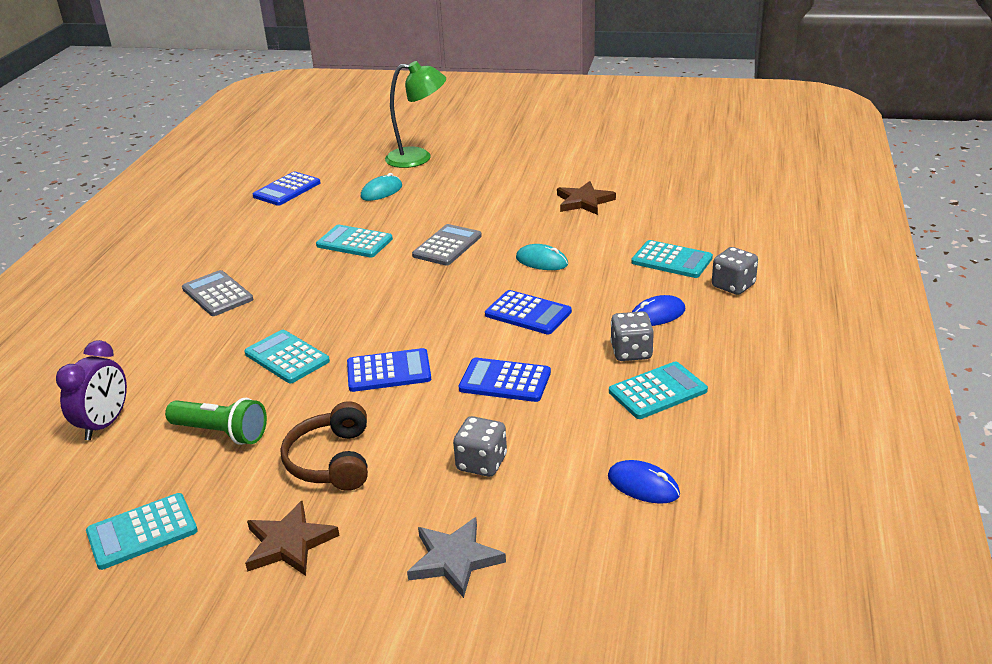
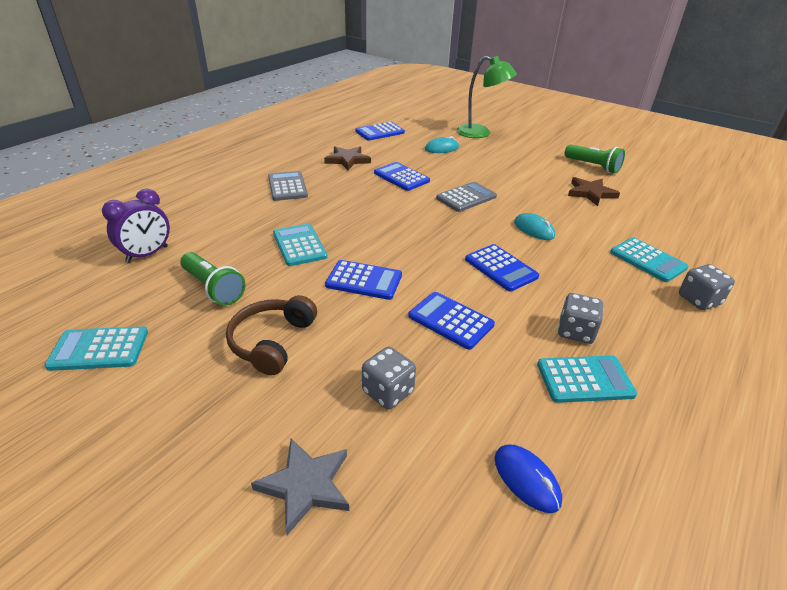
camera: 20 degrees right, 5 degrees up
(289, 543) = (188, 405): brown star -> brown star (347, 160)
(354, 242) = (401, 177): turquoise calculator -> blue calculator
(572, 167) = (593, 166): none -> green flashlight
(657, 315) = (615, 304): blue mouse -> none

